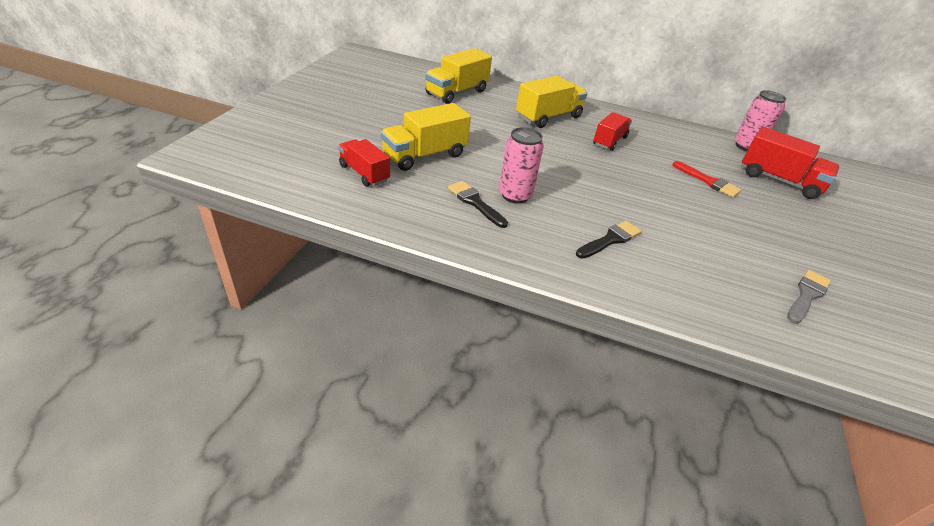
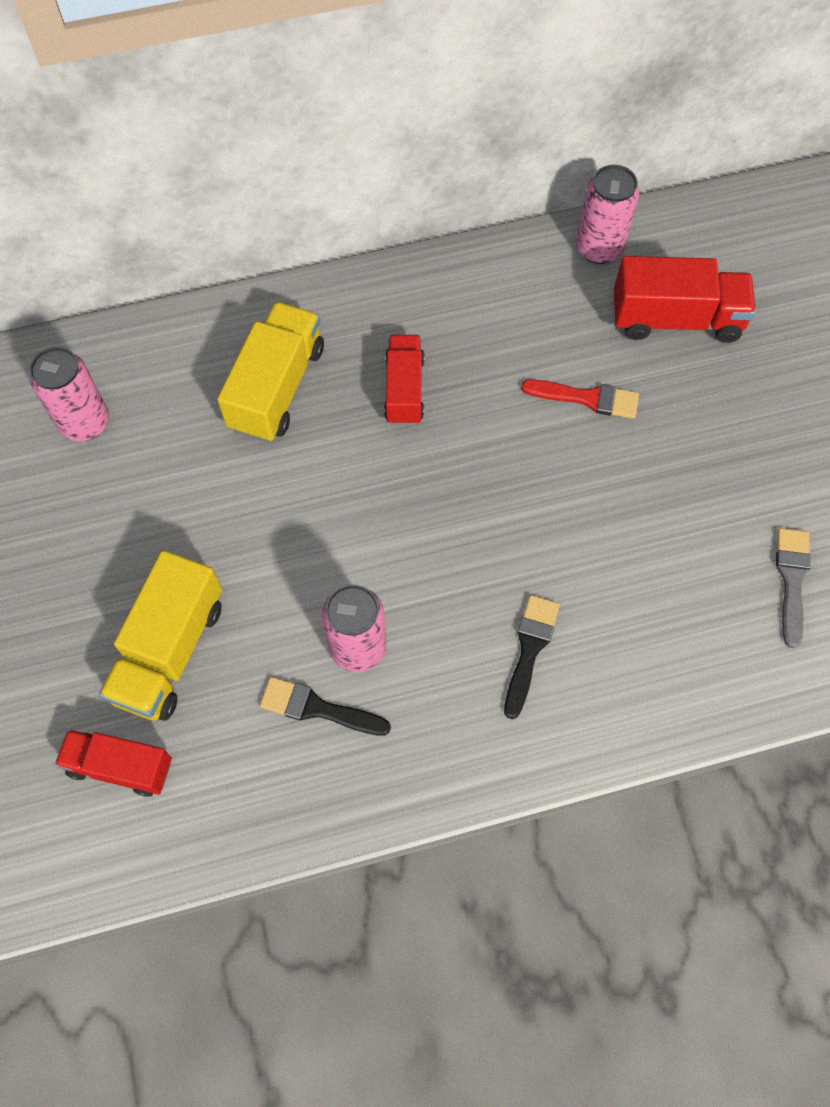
camera: 30 degrees left, 25 degrees up
(457, 92) = (85, 423): yellow truck -> pink can

